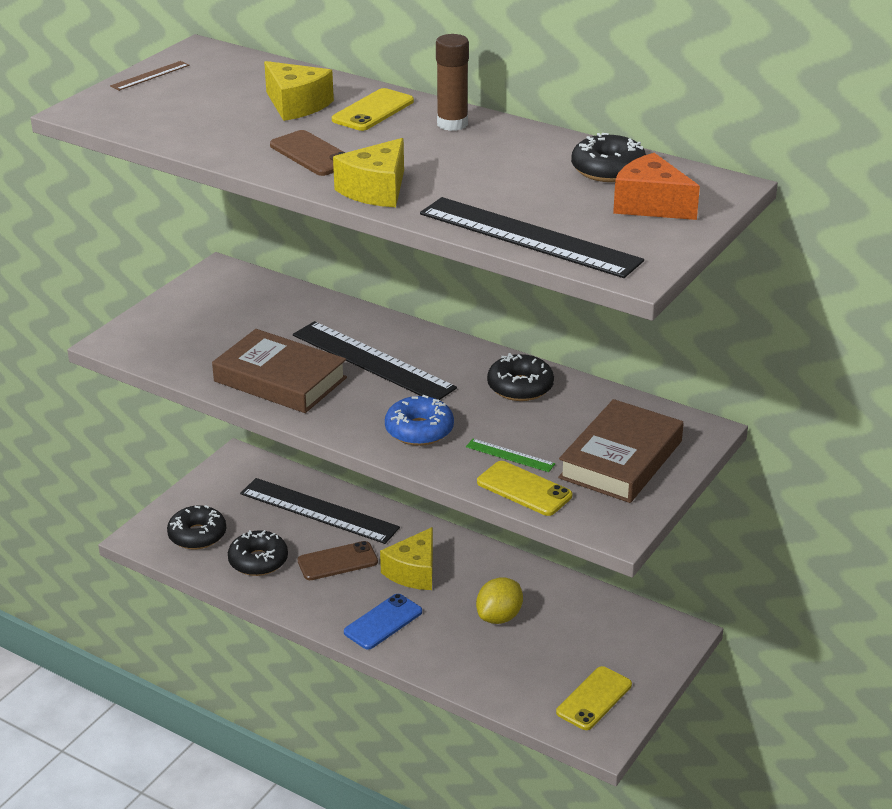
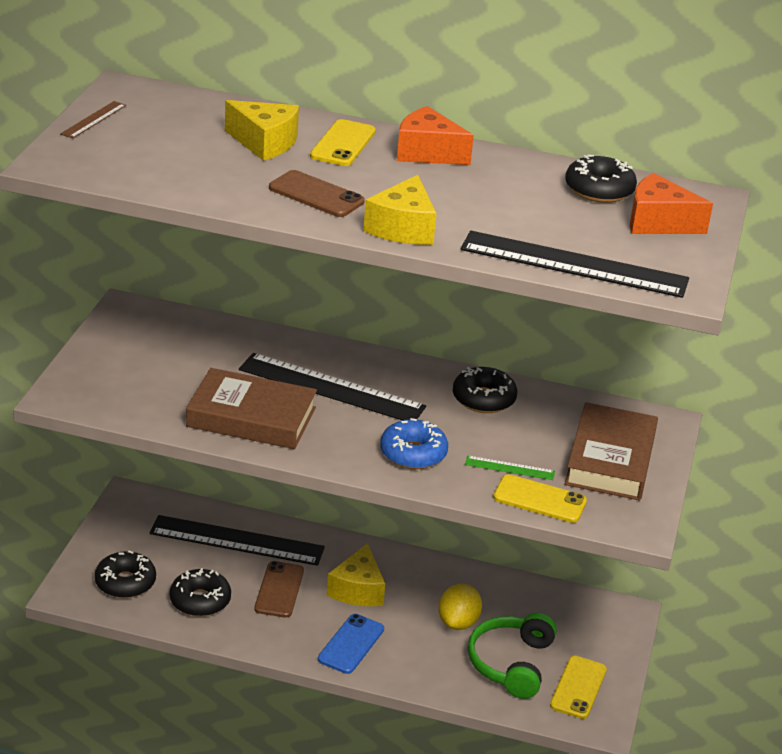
camera: 20 degrees left, 0 degrees up
(337, 561) = (279, 590): brown phone -> brown phone turned 45 degrees counterclockwise
(452, 124) = (427, 153): brown glue stick -> orange cheese
(534, 664) = (510, 663): none -> green headphones

